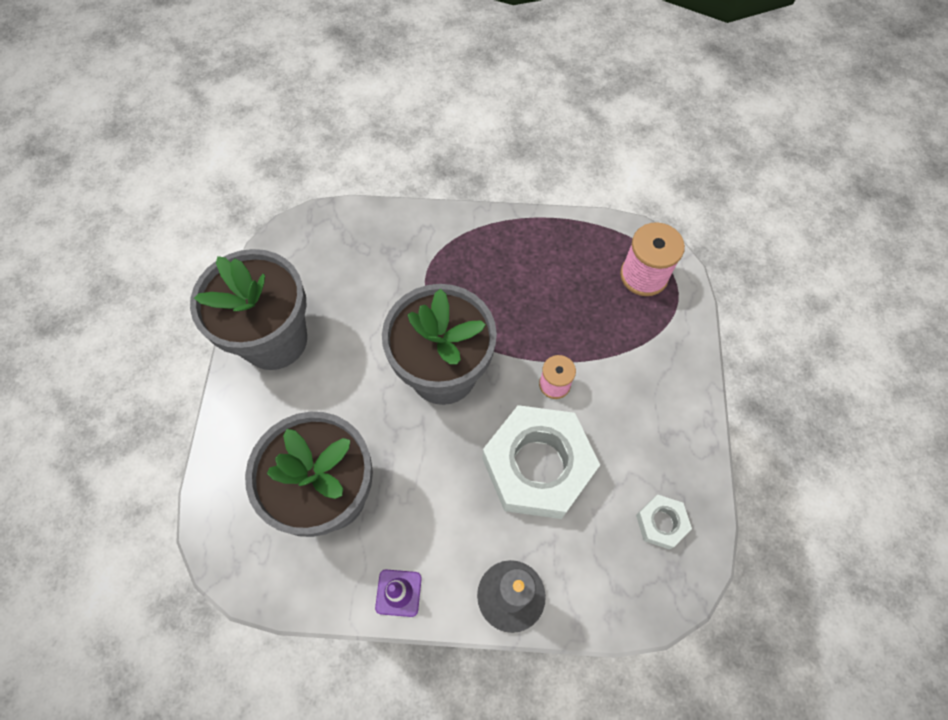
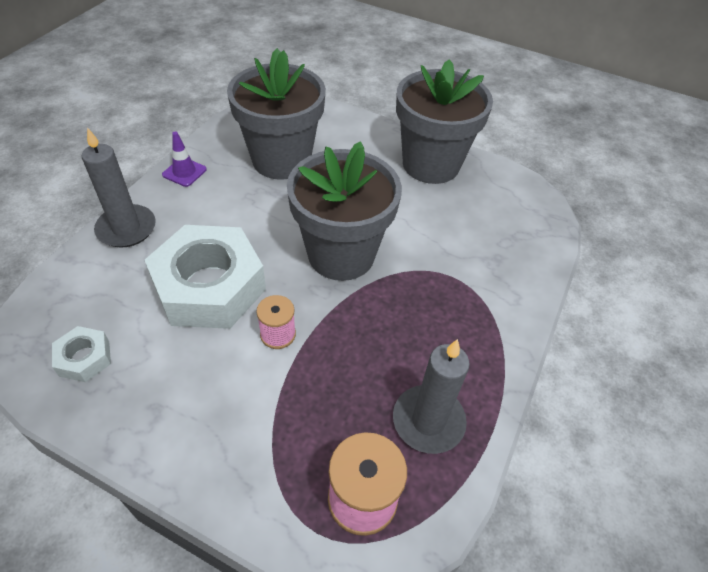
camera: 110 degrees right, 15 degrees down
(568, 256) = (428, 421): none -> grey candle

